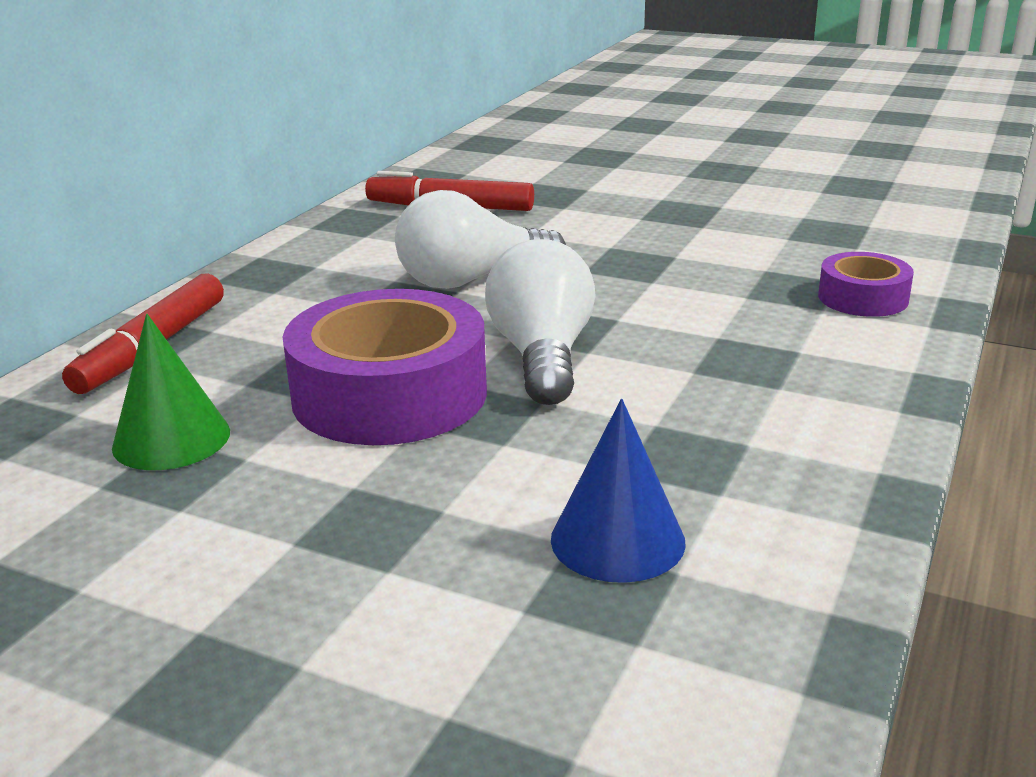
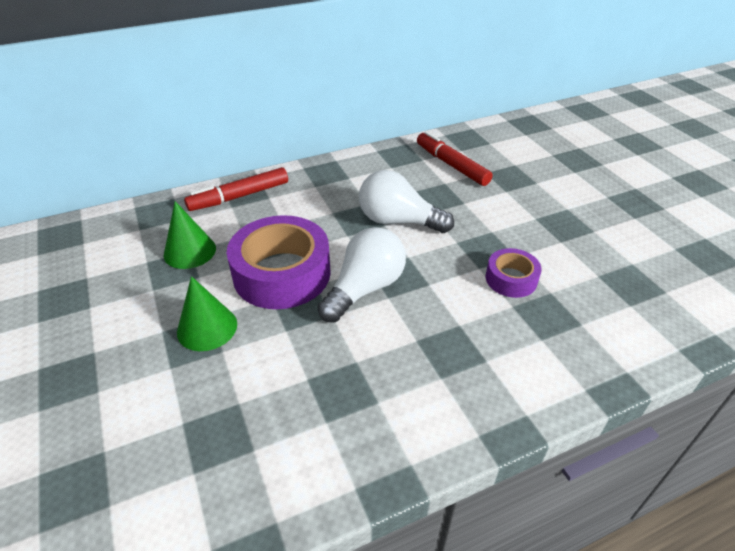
camera: 40 degrees right, 15 degrees up
(370, 500) = (207, 328): none -> green cone
(617, 540) = (255, 415): blue cone -> none
(863, 298) = (576, 345): purple tape -> purple tape (511, 279)

